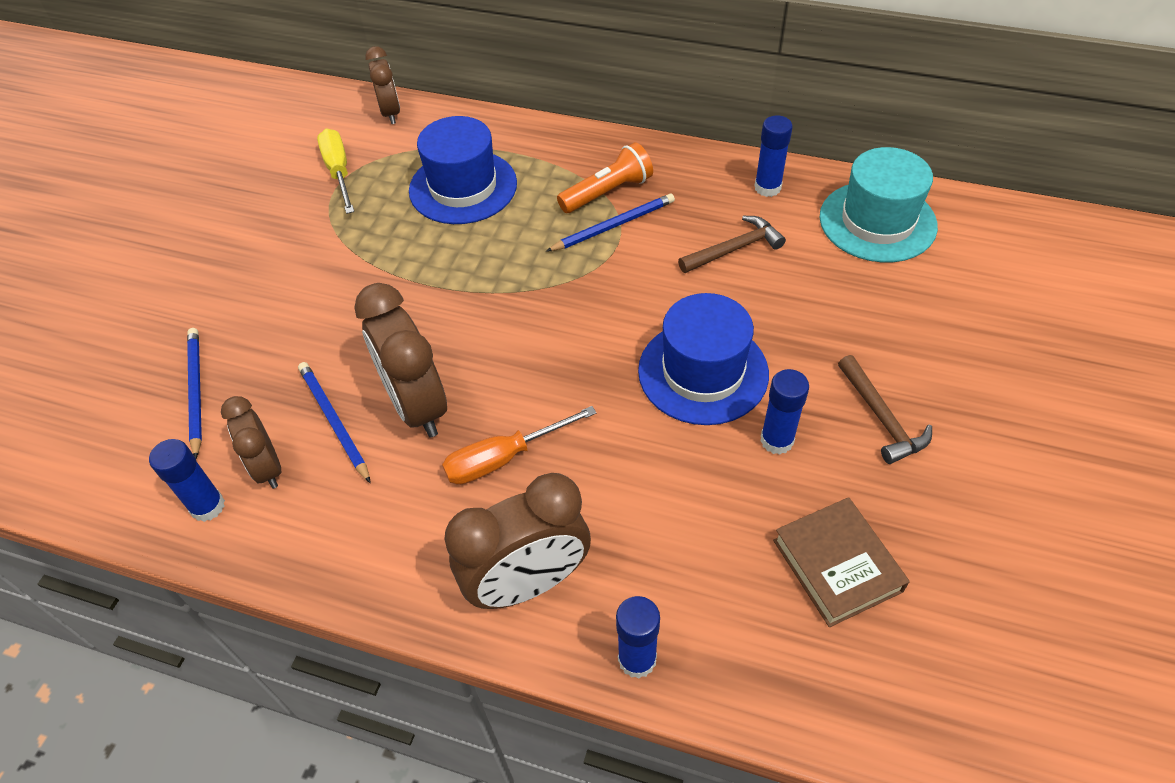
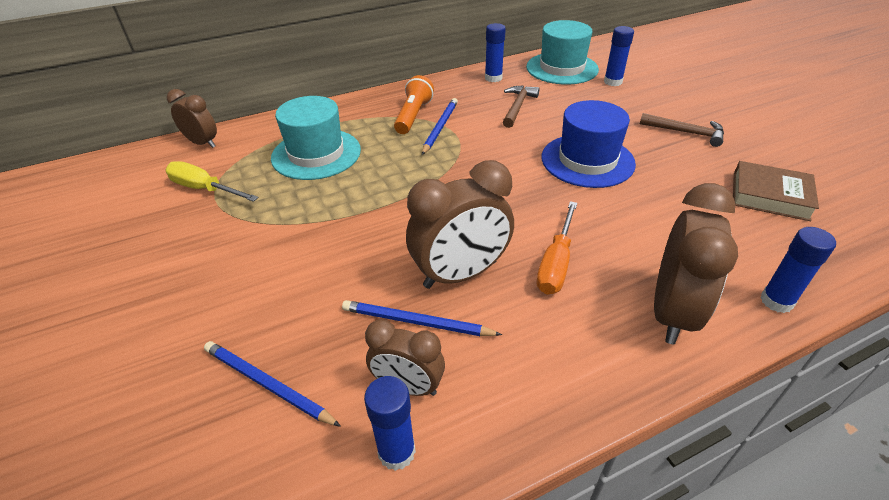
camera: 45 degrees left, 10 degrees down
(416, 406) = (460, 274): brown clock -> brown clock turned 45 degrees counterclockwise
(463, 187) = (316, 154): blue hat -> turquoise hat
(776, 440) = (664, 166): blue glue stick -> blue glue stick (613, 82)

